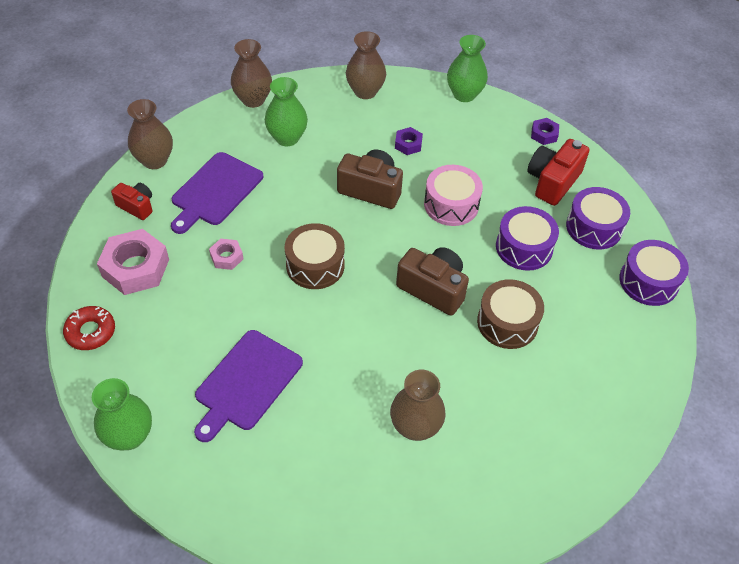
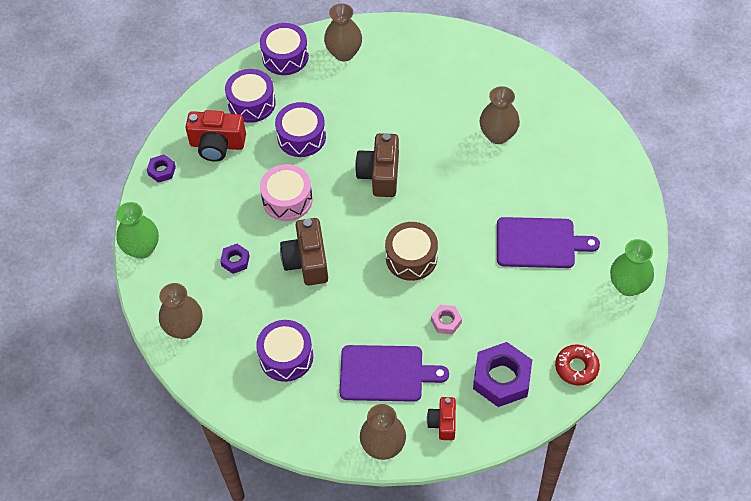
camera: 115 degrees left, 5 degrees up
(135, 268) = (501, 378): pink nut -> purple nut
(253, 100) = (253, 415): brown vase -> brown vase (344, 53)
(287, 138) = (286, 357): green vase -> purple drum
(507, 323) = (379, 120): brown drum -> none

